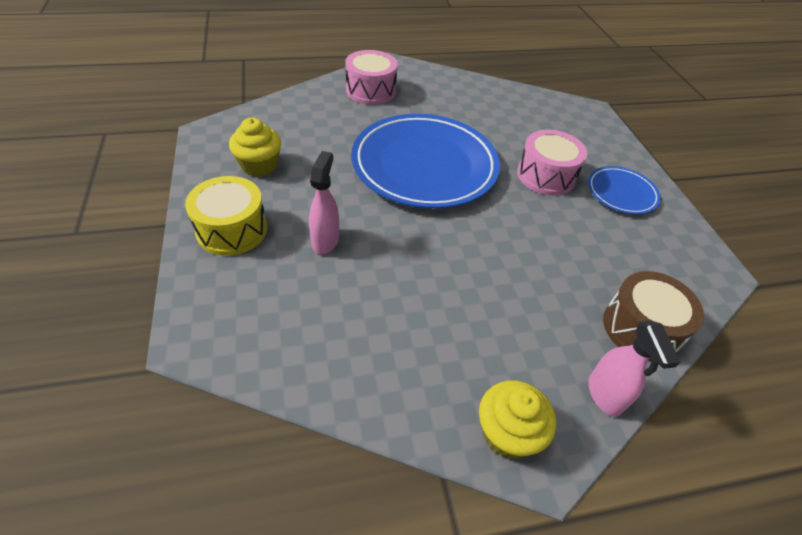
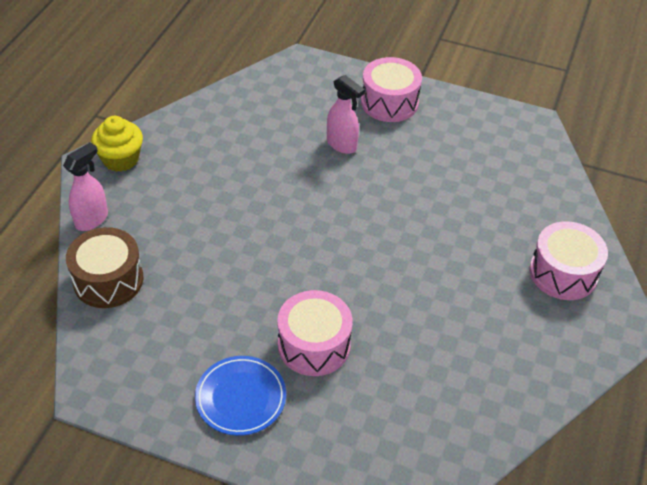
camera: 125 degrees right, 0 degrees up
(232, 230) = (389, 102): yellow drum -> pink drum
(259, 165) = (463, 139): yellow cupcake -> none
(424, 165) = (394, 250): blue plate -> none
(605, 395) = (92, 219): pink spray bottle -> pink spray bottle turned 105 degrees clockwise

